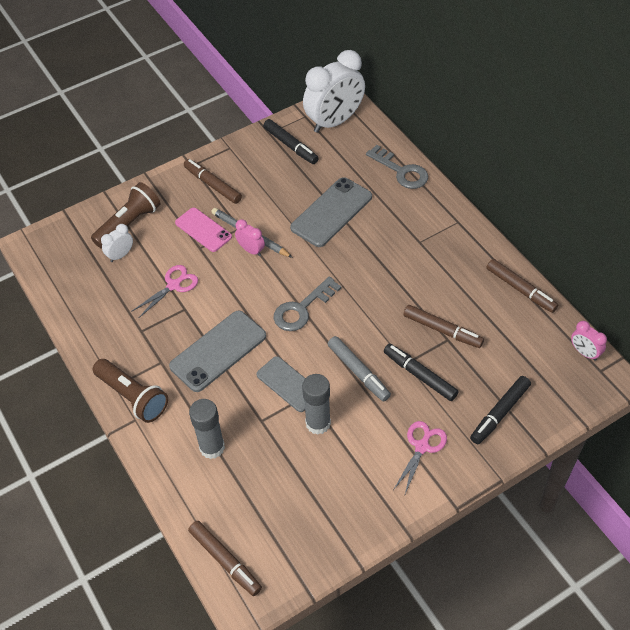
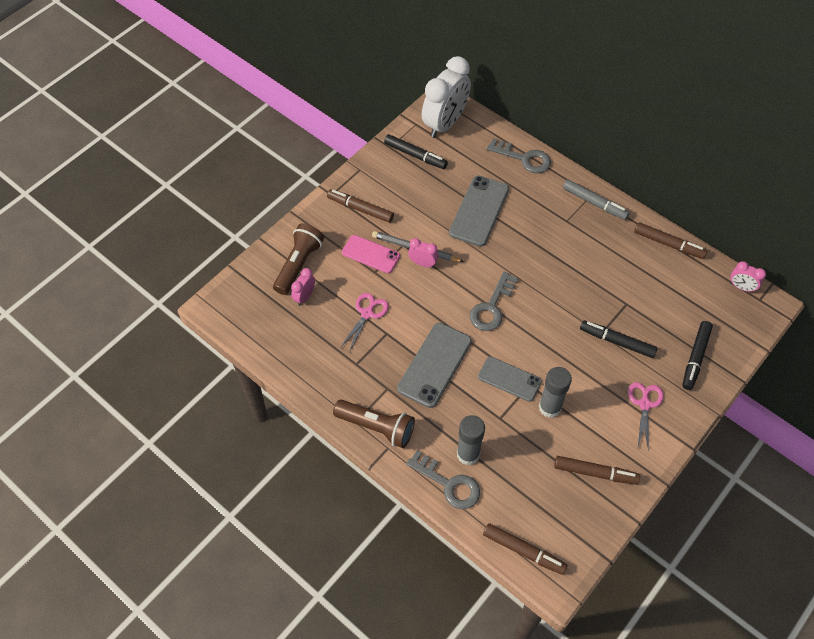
camera: 20 degrees left, 5 degrees up
(120, 255) = (304, 297): white clock -> pink clock
(179, 471) = (449, 484): none -> grey key
(358, 372) = (564, 352): grey marker -> grey marker (594, 203)
(442, 330) = (619, 296): brown marker -> brown marker (595, 473)

